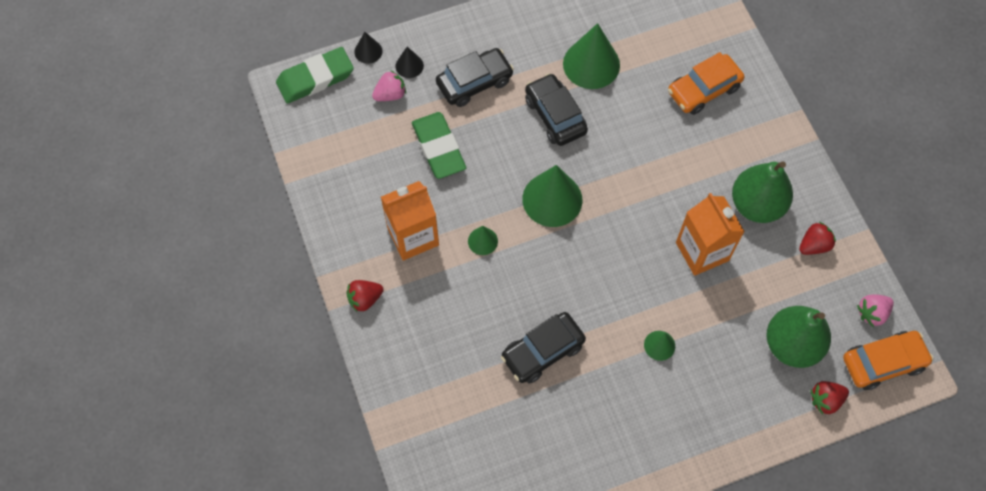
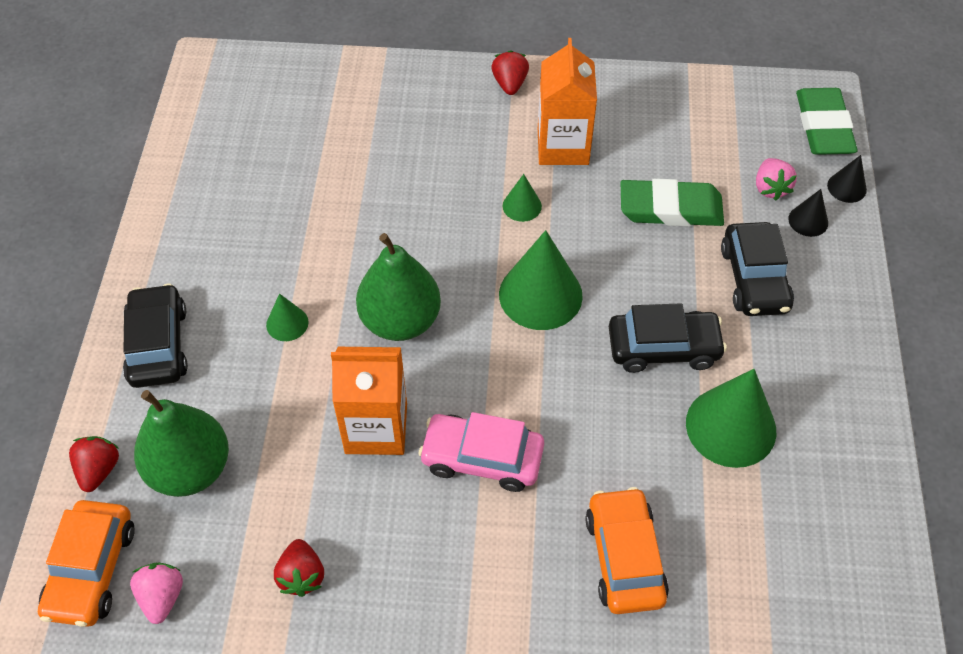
camera: 115 degrees right, 10 degrees down
(542, 351) = (354, 210): black car -> black car (158, 345)
(687, 184) = (482, 458): none -> pink car
(756, 205) = (403, 532): green pear -> green pear (400, 321)

